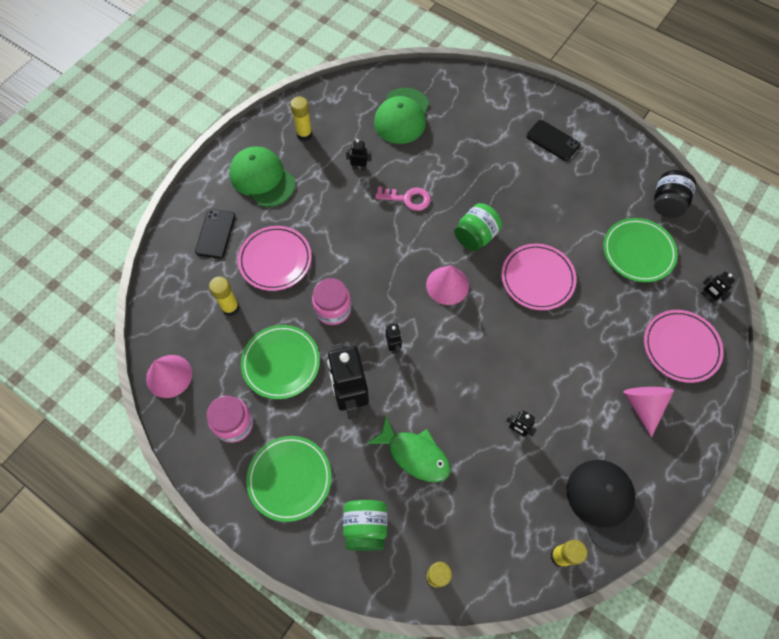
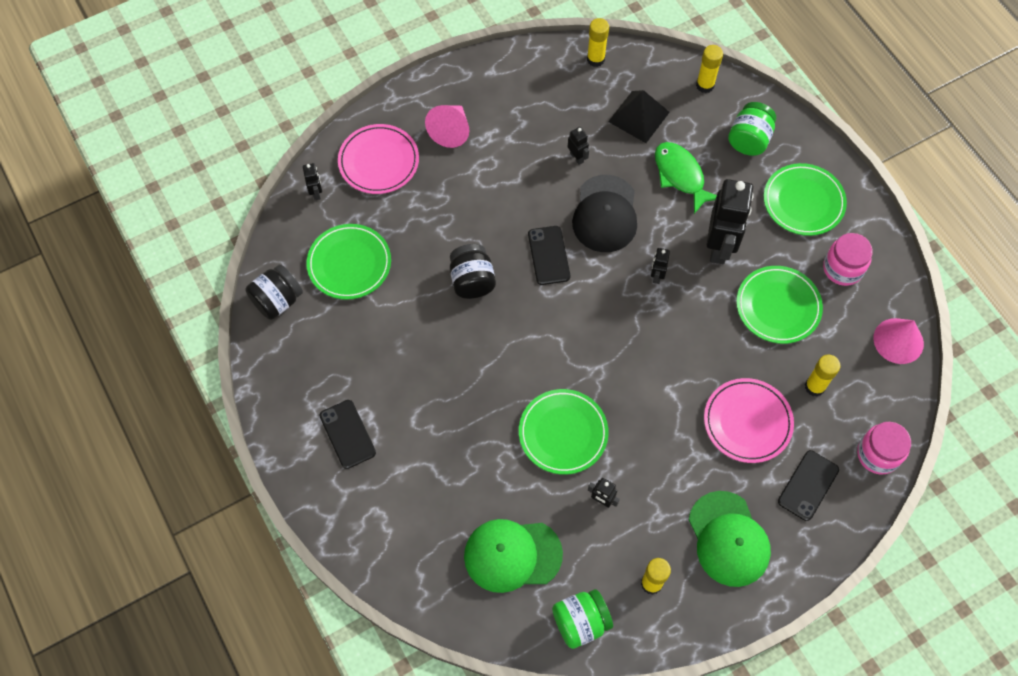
camera: 155 degrees left, 0 degrees up
(333, 309) = (704, 339): pink jar -> pink jar (878, 454)
(402, 116) = (512, 555): green cap -> green cap turned 135 degrees counterclockwise
(407, 198) = (563, 433): pink key -> green plate
(447, 285) = (570, 313): pink cone -> none
(475, 236) = (510, 354): green jar -> green jar (580, 622)
(483, 504) = (639, 116): none -> black pyramid
(490, 325) = (549, 255): none -> black phone
(537, 278) = (472, 281): pink plate -> black jar
(604, 504) = (536, 77): black cap -> black cap (605, 214)

